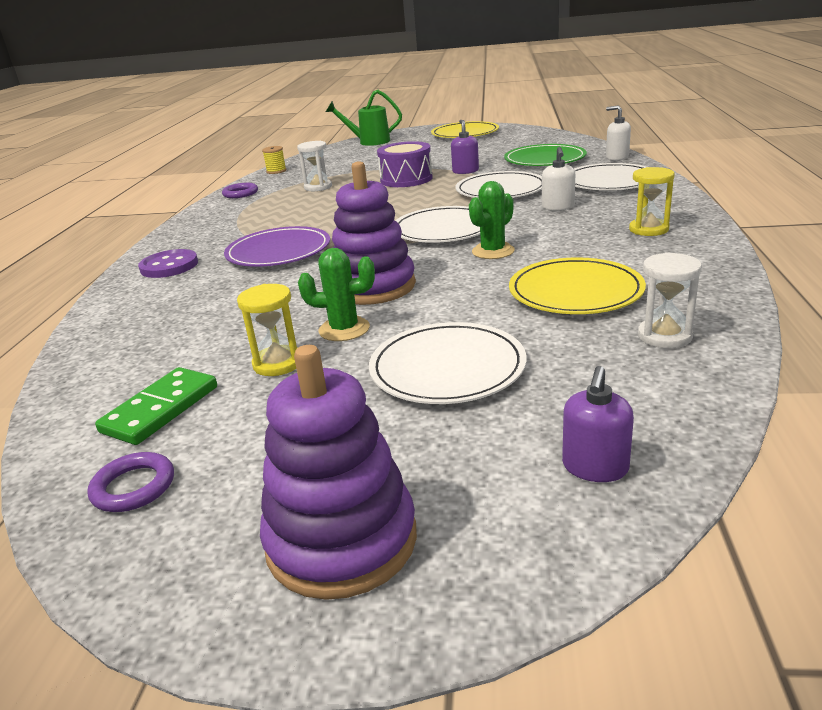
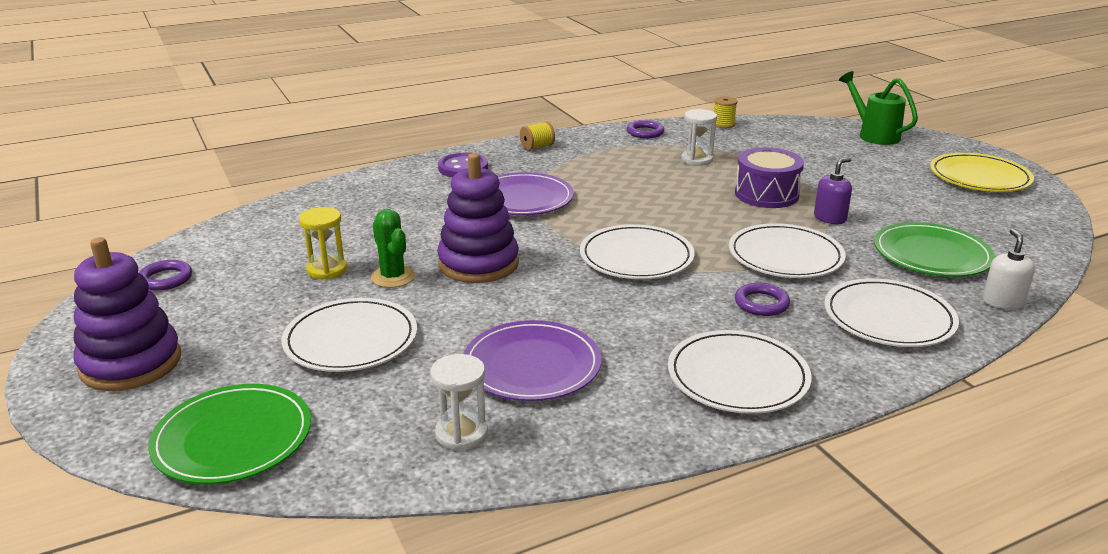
camera: 55 degrees right, 0 degrees up
(160, 409) = (250, 252): green domino -> none
(188, 231) = (537, 147): none -> yellow spool
(493, 251) = (599, 298): green cactus -> none
(558, 207) = (761, 303): white soap dispenser -> purple ring
(575, 291) = (532, 365): yellow plate -> purple plate
(595, 467) = (233, 438): purple soap dispenser -> green plate
(648, 229) = (737, 376): yellow hourglass -> white plate

